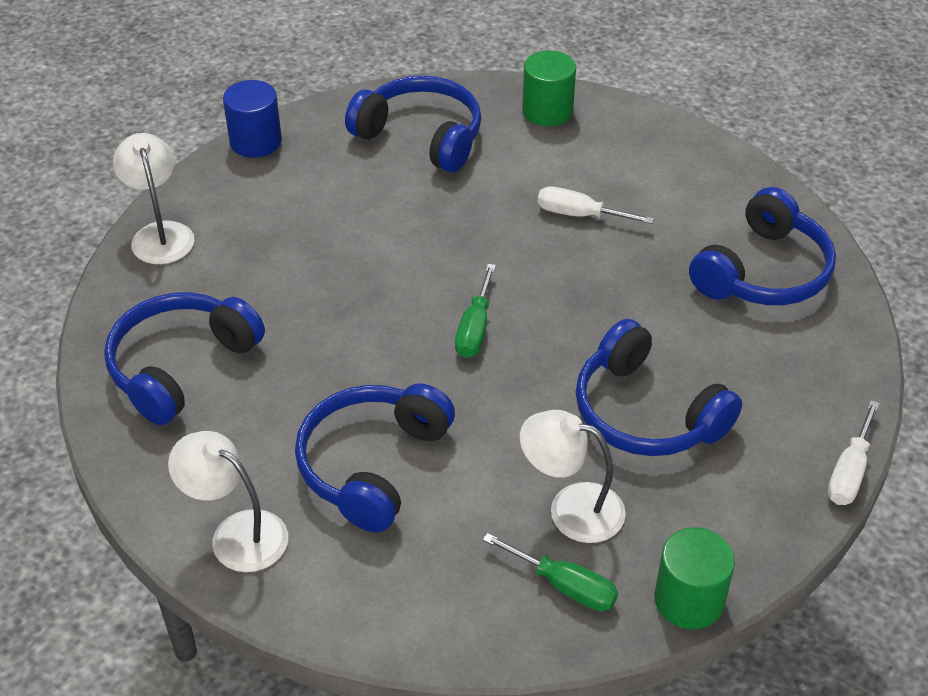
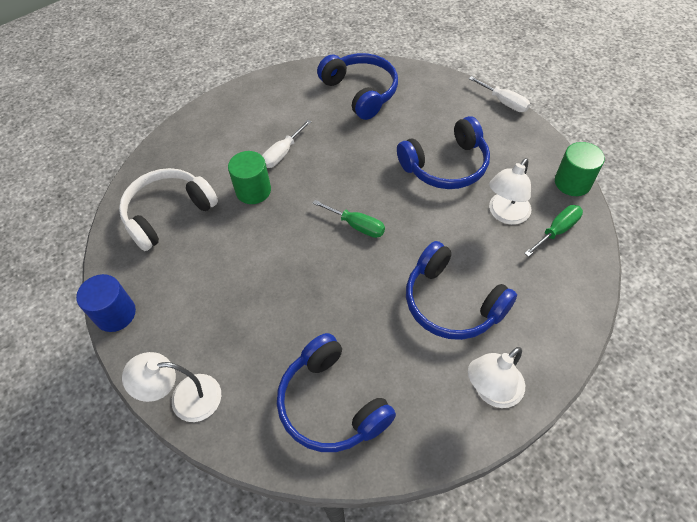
camera: 70 degrees left, 10 degrees up
(421, 136) = (168, 213): blue headphones -> white headphones
(547, 111) = (182, 145): green cylinder -> green cylinder (253, 190)

